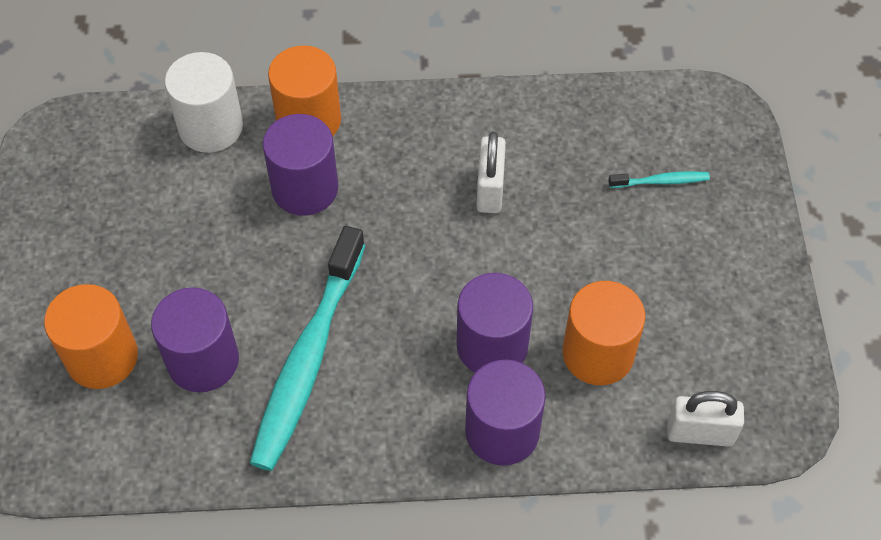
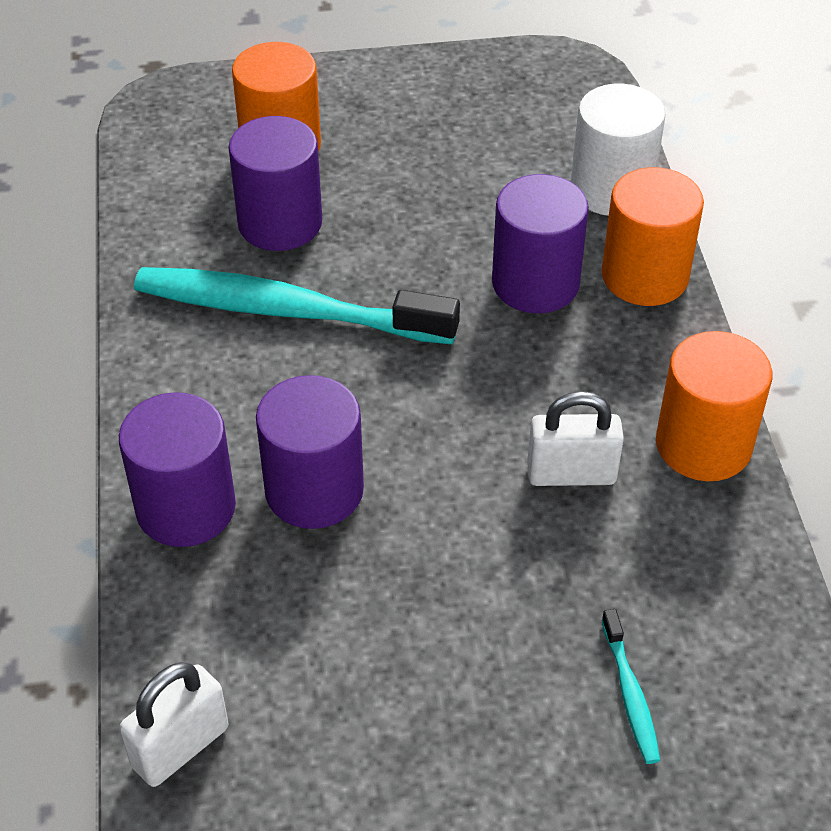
camera: 85 degrees right, 10 degrees down
(598, 354) = (308, 613): orange cylinder -> orange cylinder (703, 445)
(700, 433) = (180, 747): white padlock -> white padlock turned 45 degrees clockwise

